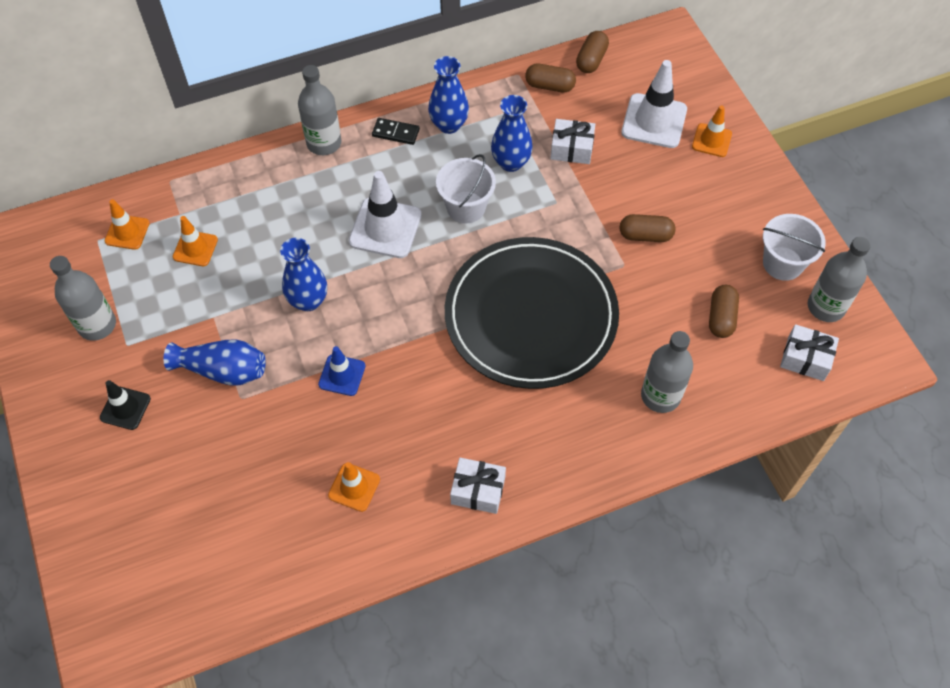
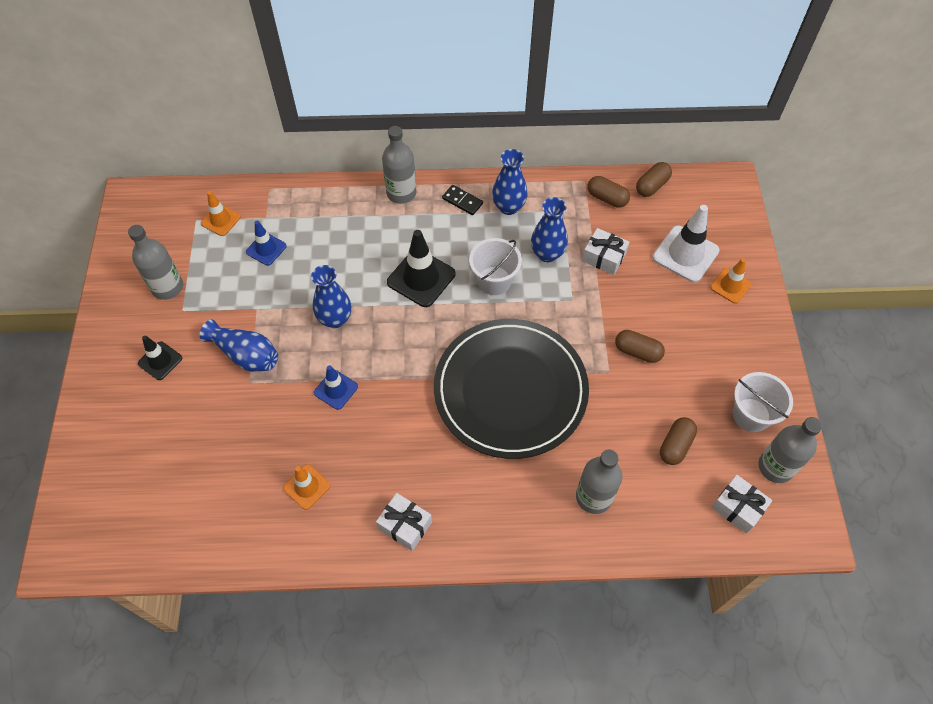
camera: 20 degrees right, 0 degrees up
(195, 248) = (266, 249): orange traffic cone -> blue traffic cone
(385, 228) = (421, 278): white traffic cone -> black traffic cone

